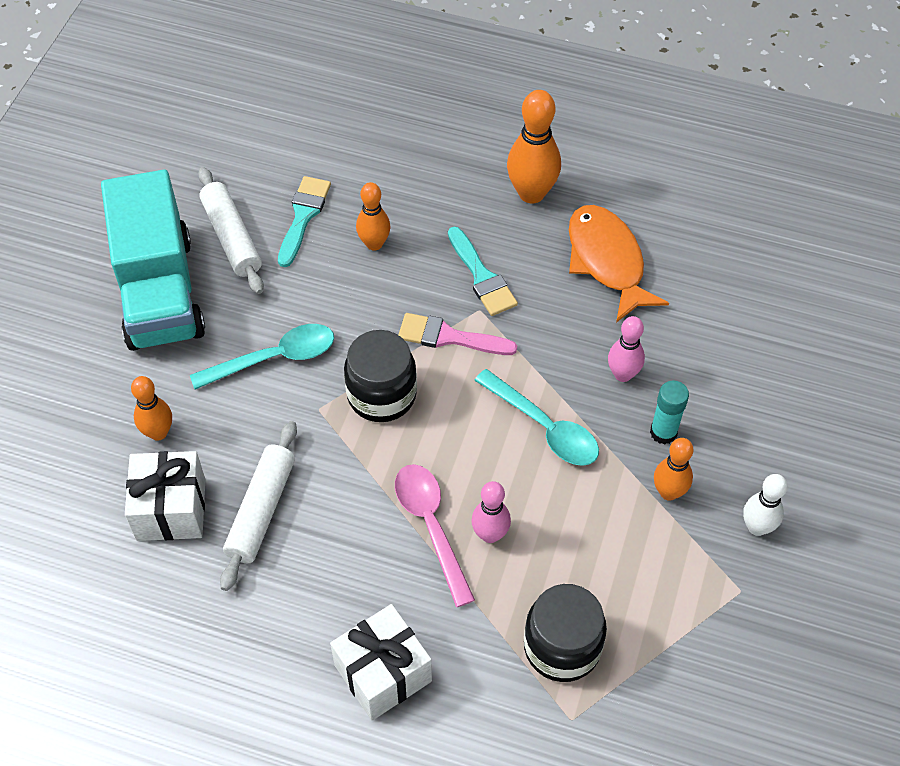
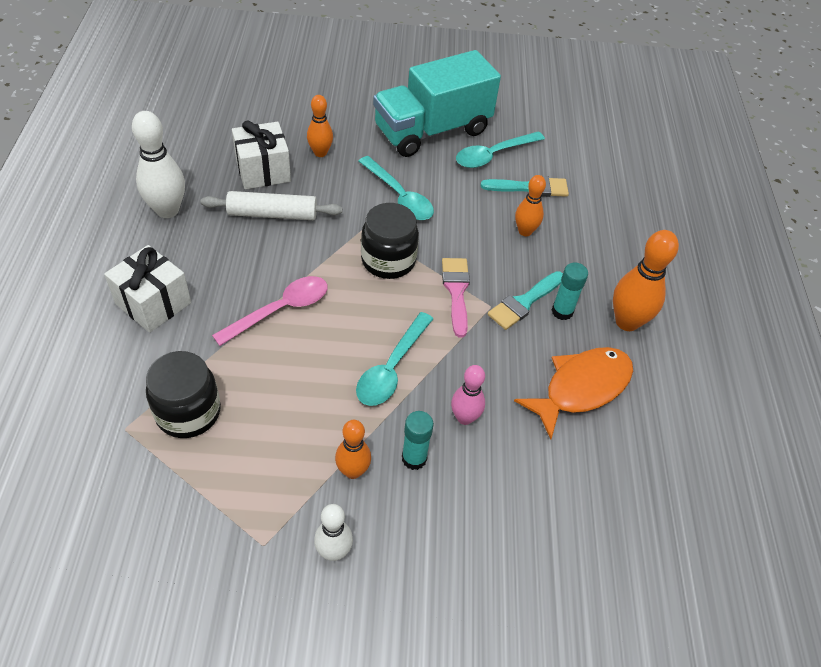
camera: 70 degrees right, 5 degrees down
(213, 641) = (167, 210): none -> white bowling pin
(231, 237) = (493, 155): white rolling pin -> turquoise spoon
(490, 534) = (281, 348): pink bowling pin -> none
(503, 245) = (562, 311): none -> turquoise glue stick

